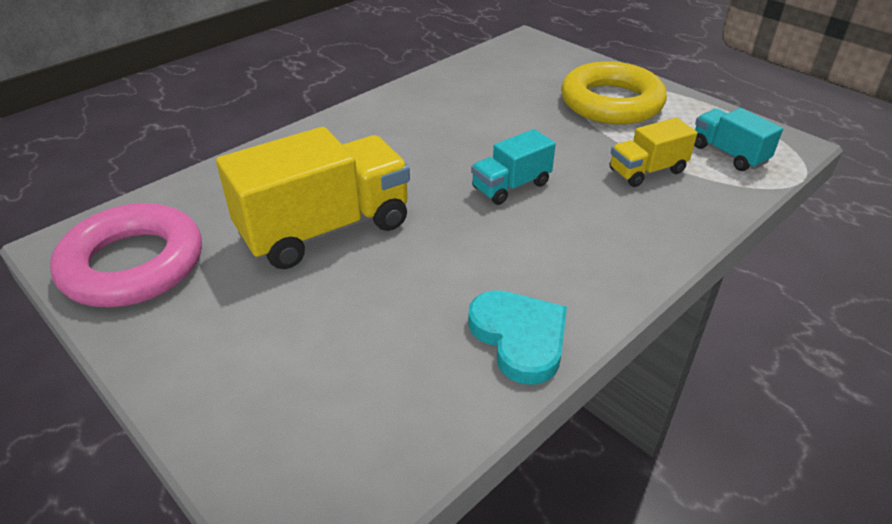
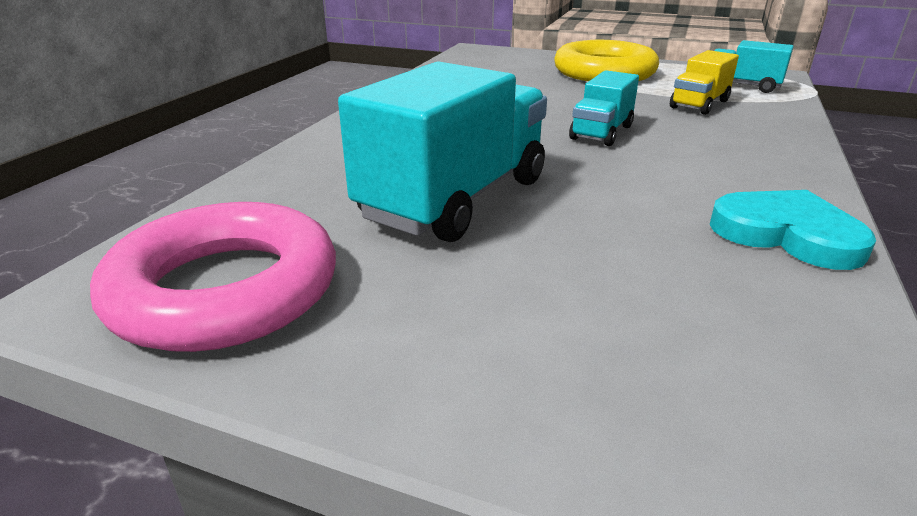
camera: 25 degrees left, 10 degrees down
(325, 229) = (455, 199): yellow truck -> turquoise truck

